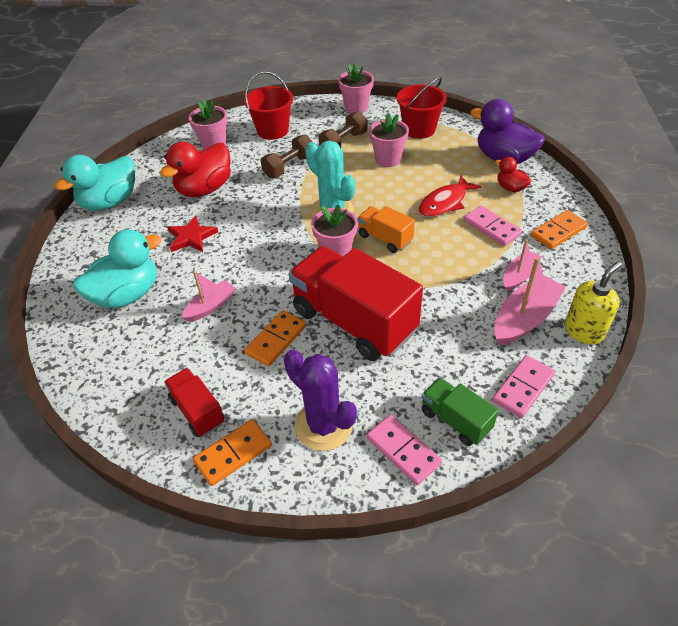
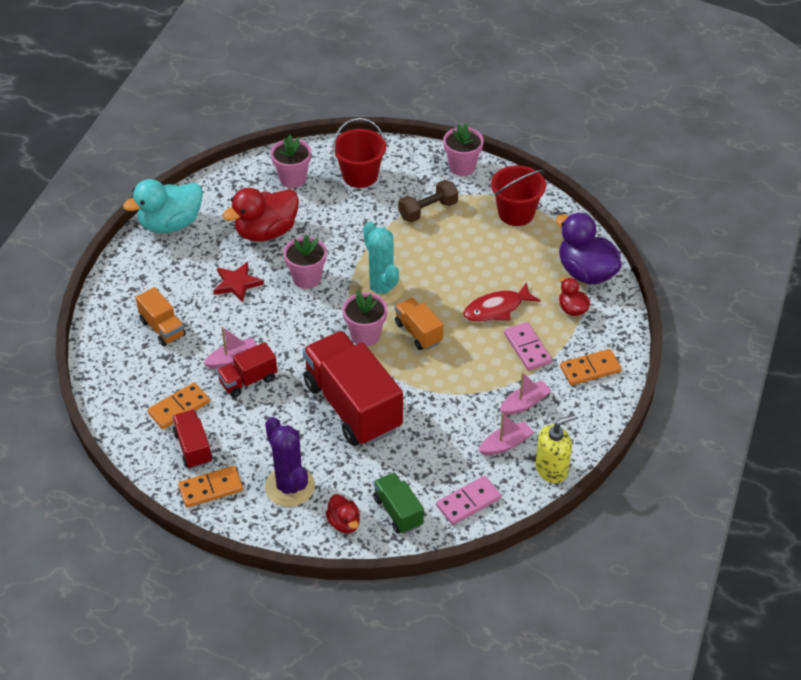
camera: 15 degrees right, 0 degrees up
(127, 295) = (162, 328): turquoise duck -> orange truck
(234, 323) = (248, 380): none -> red truck
(276, 340) = (278, 405): orange domino -> orange domino (179, 408)
(289, 166) = (359, 226): brown dumbbell -> none
(388, 159) = (464, 243): pink flower pot -> pink flower pot (307, 278)
(403, 451) = (344, 523): pink domino -> red duck
(524, 318) = (505, 444): pink boat -> pink boat, size x0.62

